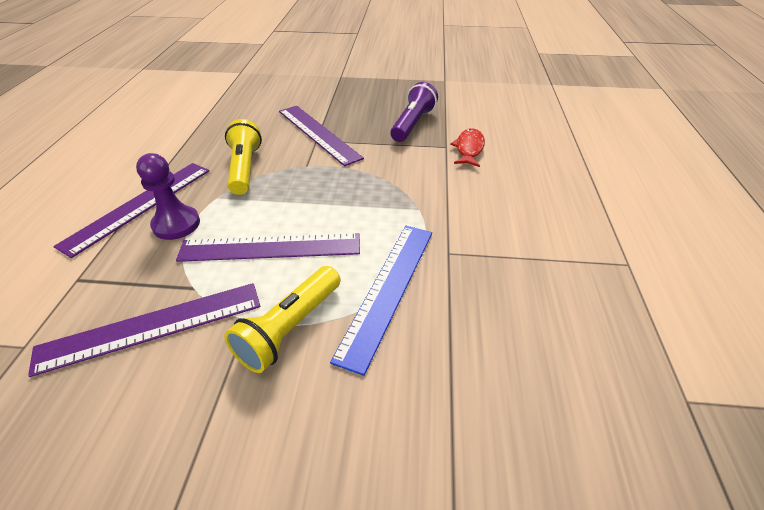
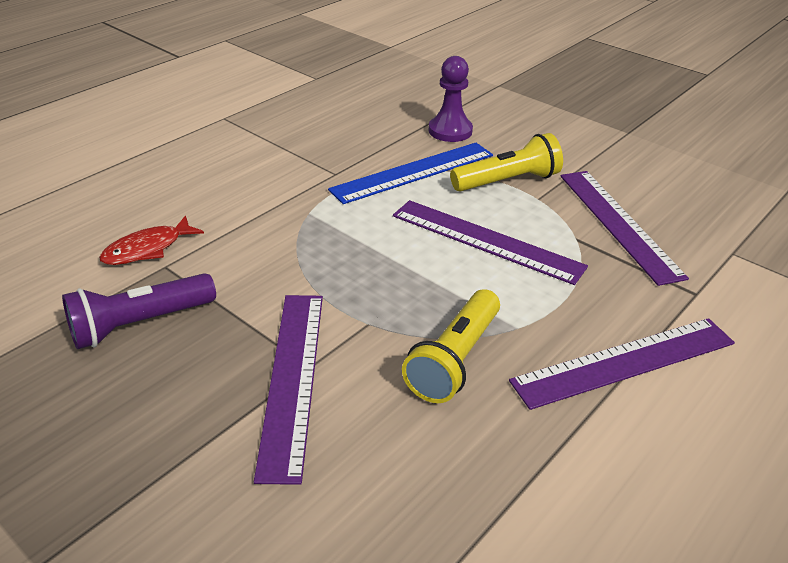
camera: 145 degrees left, 5 degrees down
(152, 326) = (618, 223): purple ruler -> purple ruler turned 60 degrees clockwise
(176, 224) = (579, 310): purple pawn -> purple pawn (450, 131)

